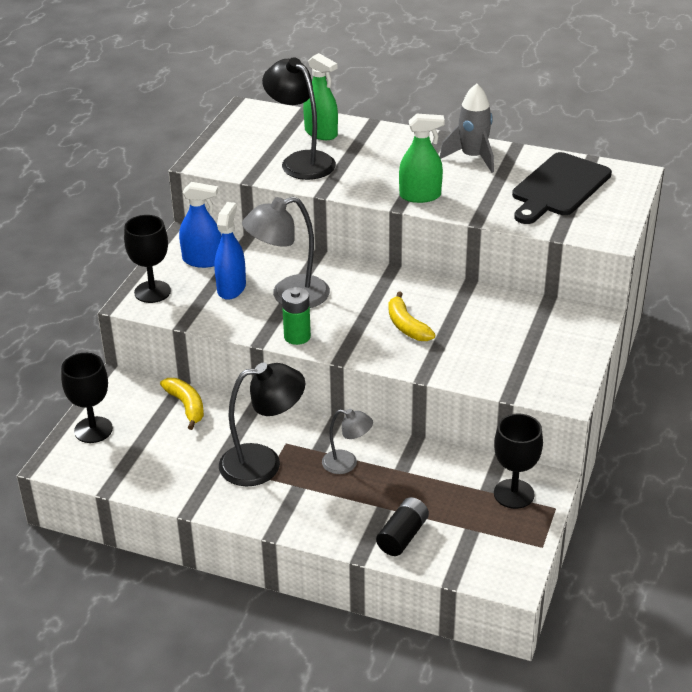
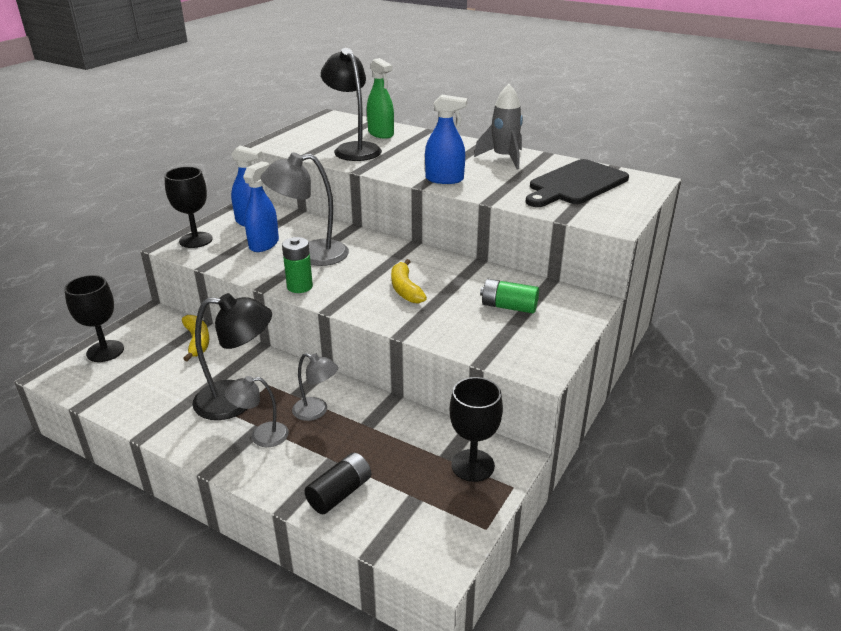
camera: 10 degrees right, 5 degrees down
(305, 495) = (261, 436): none -> grey lamp
(420, 196) = (444, 179): green spray bottle -> blue spray bottle
(516, 333) = (508, 307): none -> green battery

